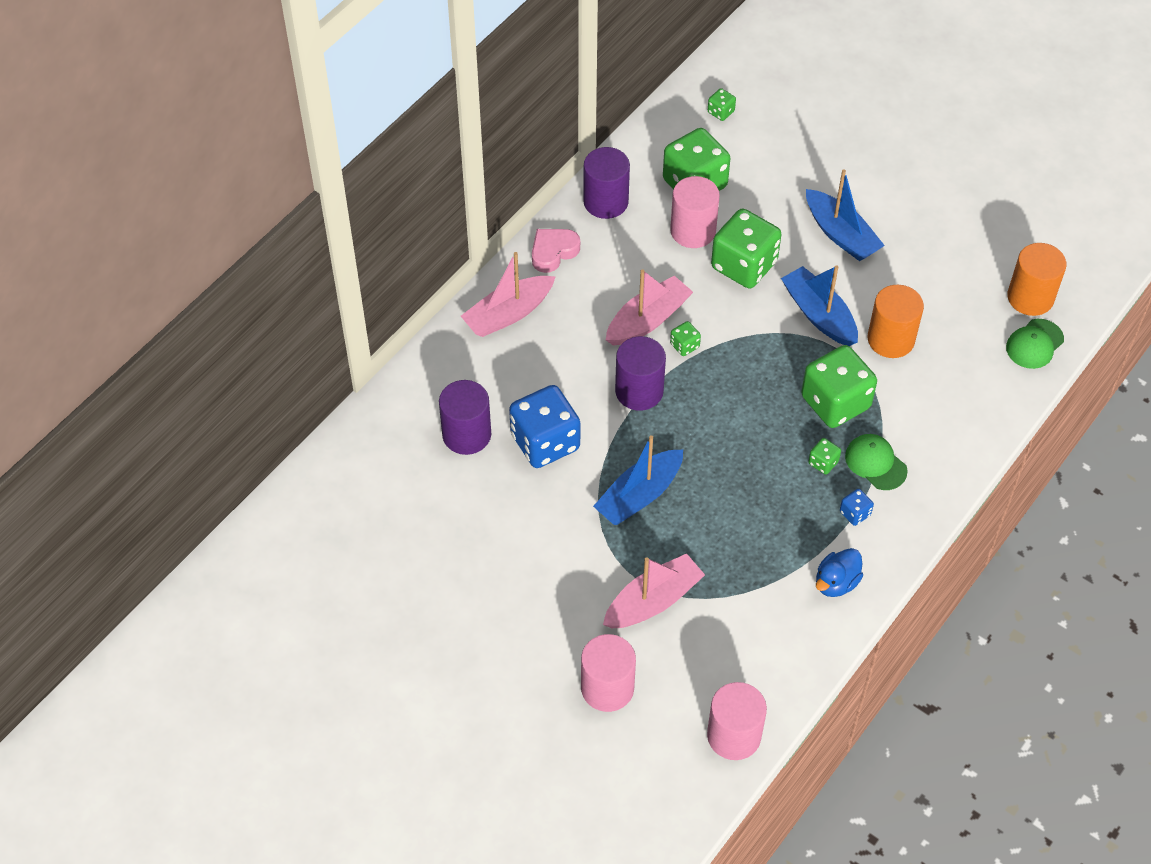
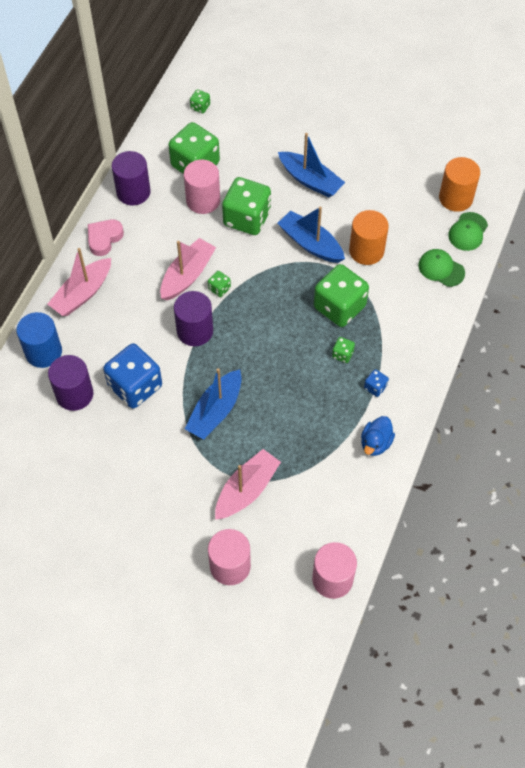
camera: 15 degrees left, 5 degrees up
(441, 374) = (43, 352): none -> blue cylinder
(875, 463) = (380, 346): green cap -> green cap (441, 269)

